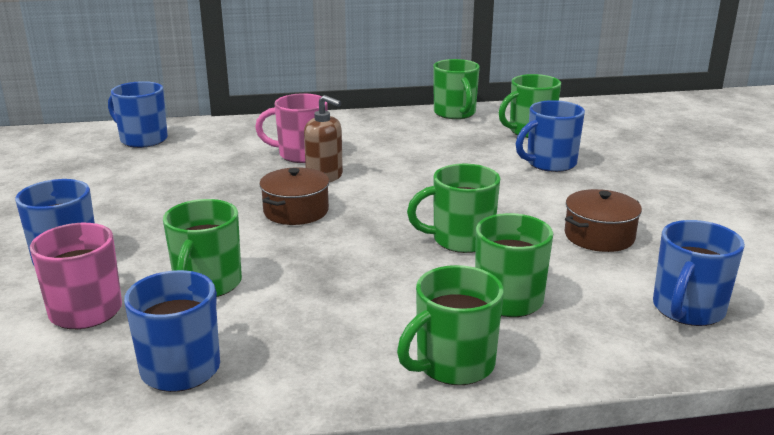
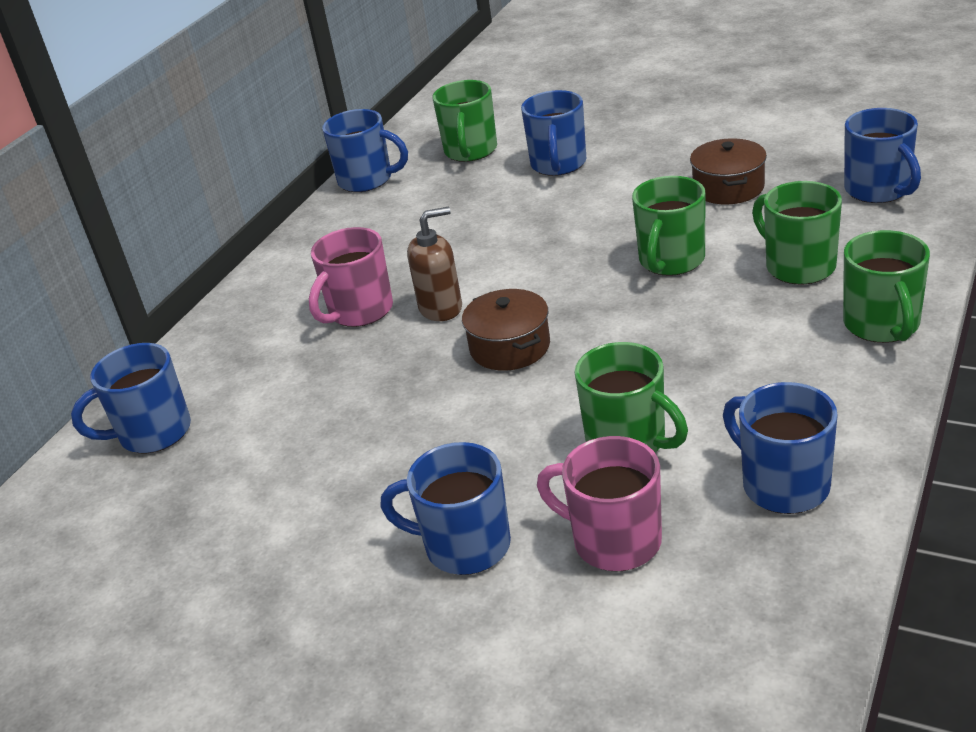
camera: 50 degrees left, 10 degrees up
(455, 113) = (367, 180): green mug -> blue mug

